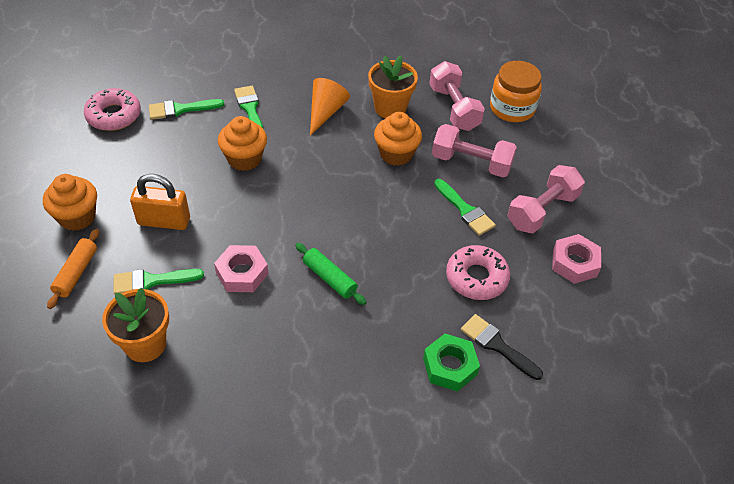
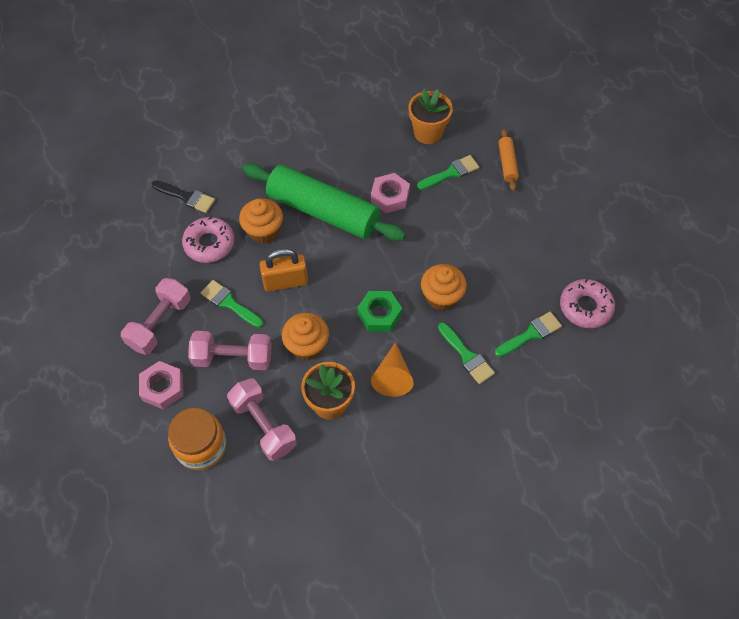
camera: 165 degrees right, 10 degrees up
(77, 217) = (539, 203): orange cupcake -> orange cupcake (263, 231)
(164, 221) = (472, 219): orange padlock -> orange padlock (285, 282)
(329, 278) = (323, 211): green rolling pin -> green rolling pin, size x2.30
(450, 366) = (218, 174): green nut -> green nut (379, 314)
(574, 263) = (129, 279): pink nut -> pink nut (162, 388)

